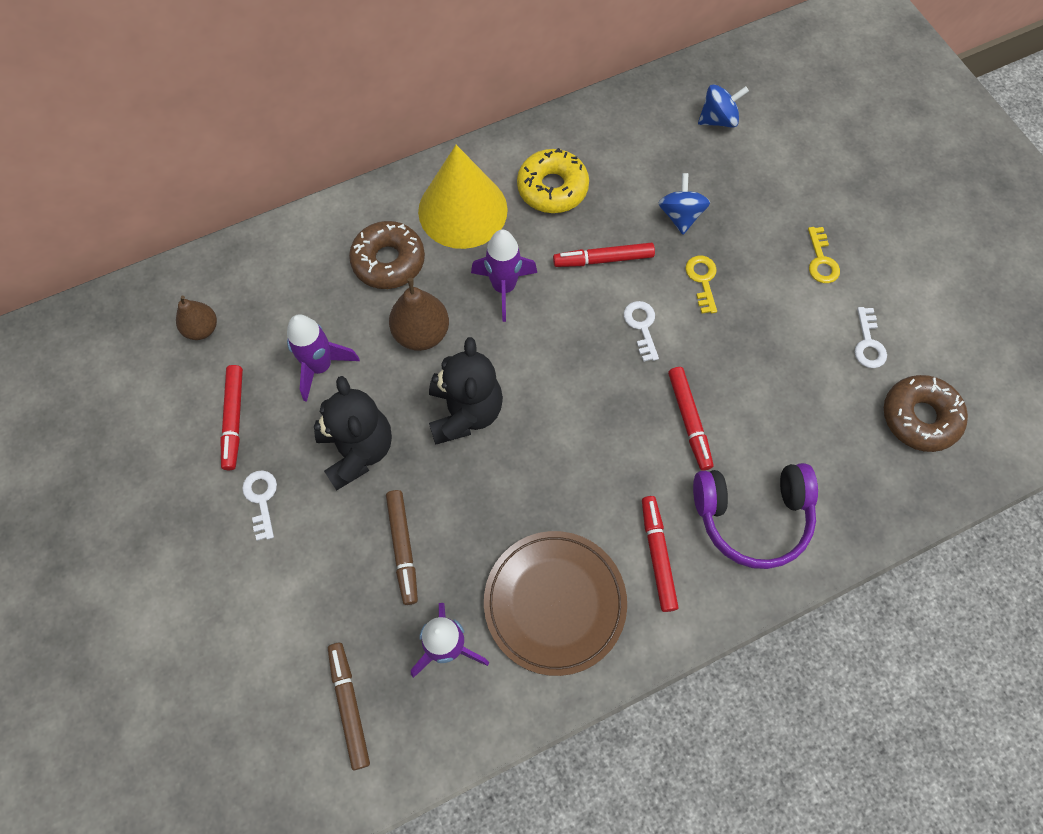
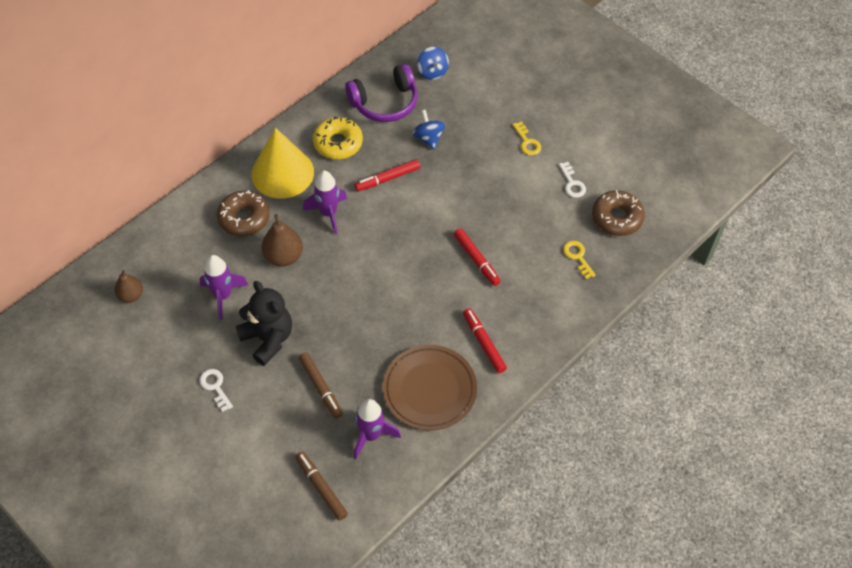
camera: 20 degrees left, 10 degrees down
(234, 419) = (176, 345): red marker -> none
(465, 412) = (331, 296): black teddy bear -> none
(641, 326) = (427, 212): white key -> none
(702, 280) = (456, 174): yellow key -> yellow key (577, 257)
(718, 119) = (432, 72): blue spinning top -> blue spinning top turned 105 degrees clockwise
(752, 516) = (534, 304): purple headphones -> purple headphones (385, 103)

